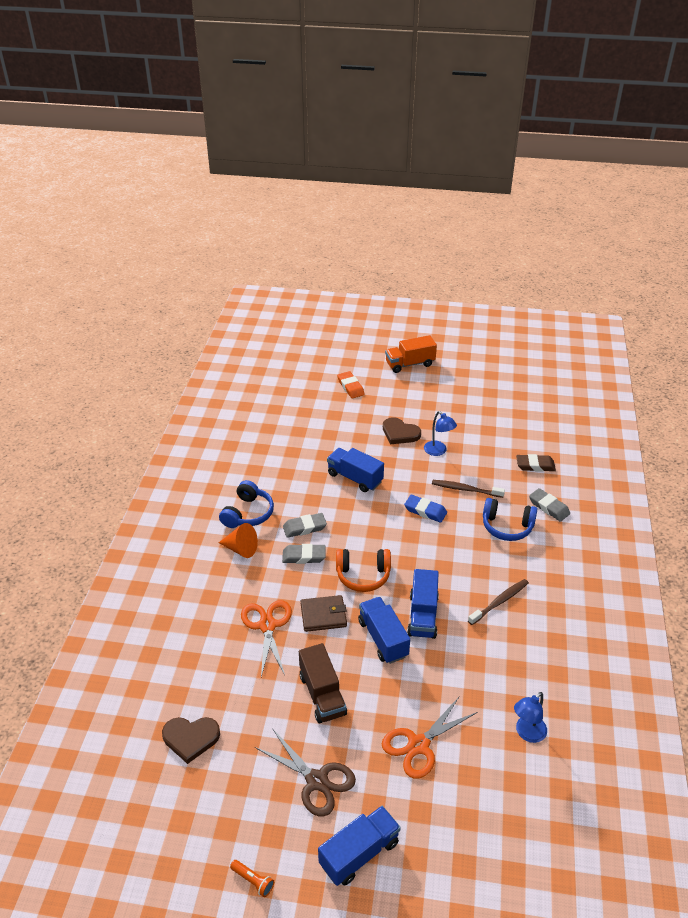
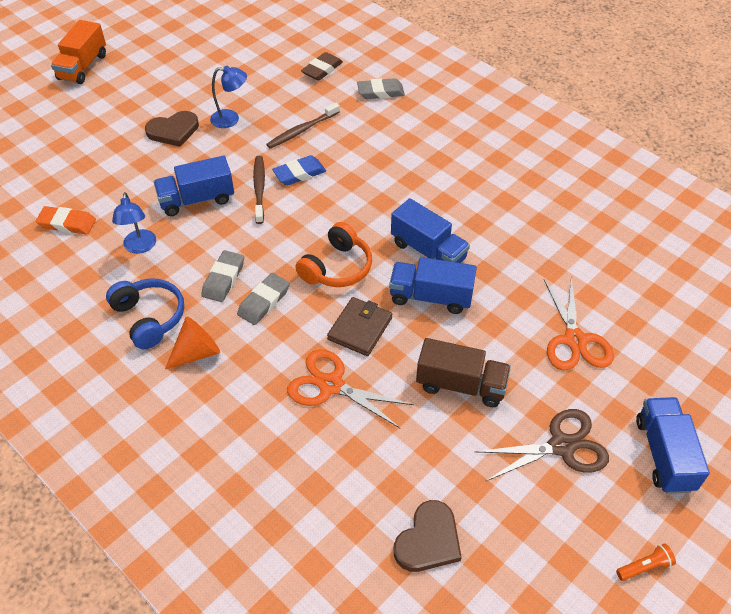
camera: 55 degrees left, 10 degrees up
(350, 387) = (57, 128): orange eraser -> orange eraser (67, 223)
(499, 602) = (459, 189): brown toothbrush -> brown toothbrush (259, 189)
(507, 526) = (376, 131): blue headphones -> none
(527, 733) = (614, 257): blue lamp -> blue lamp (140, 247)

